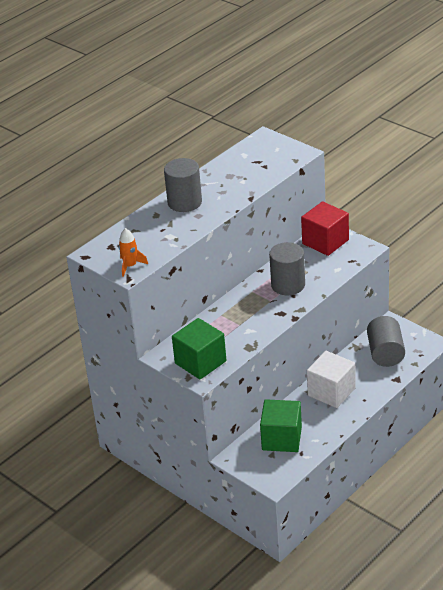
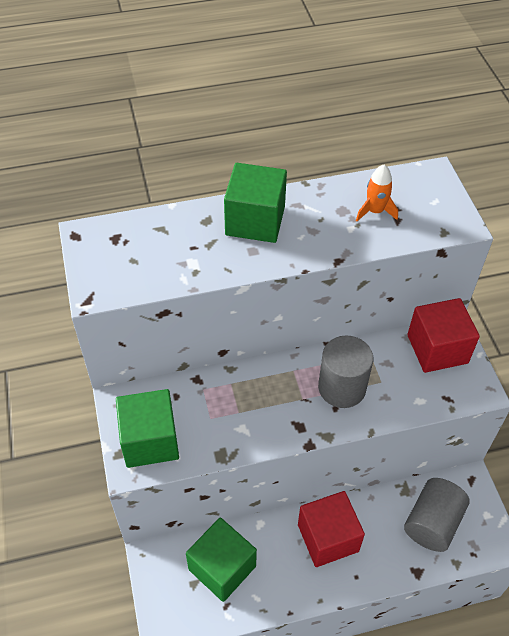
camera: 30 degrees right, 15 degrees up
(130, 266) = (107, 282): orange rocket -> orange rocket (375, 211)
(184, 202) = (255, 221): grey cylinder -> green cube
(331, 392) = (328, 538): white cube -> red cube

